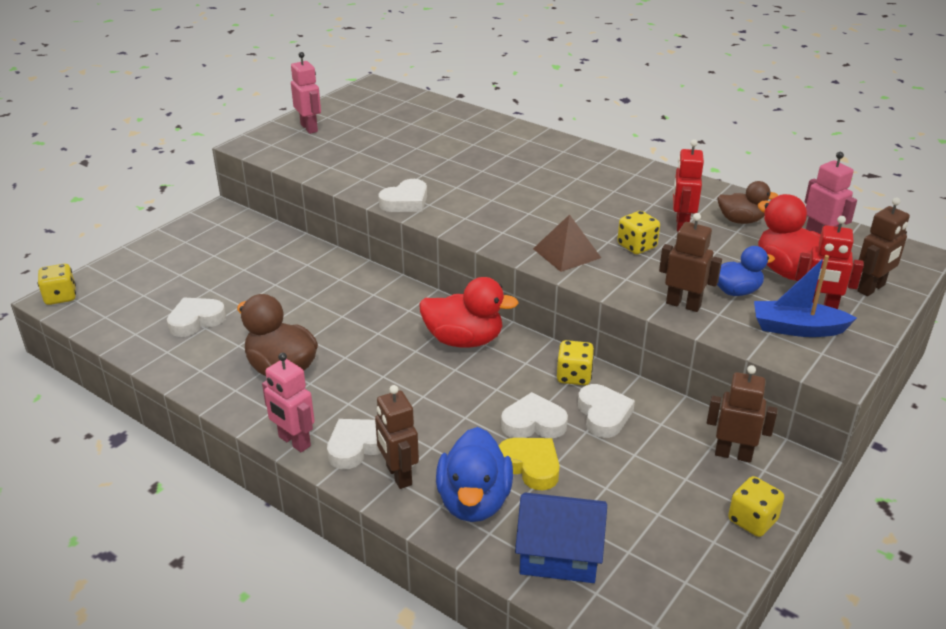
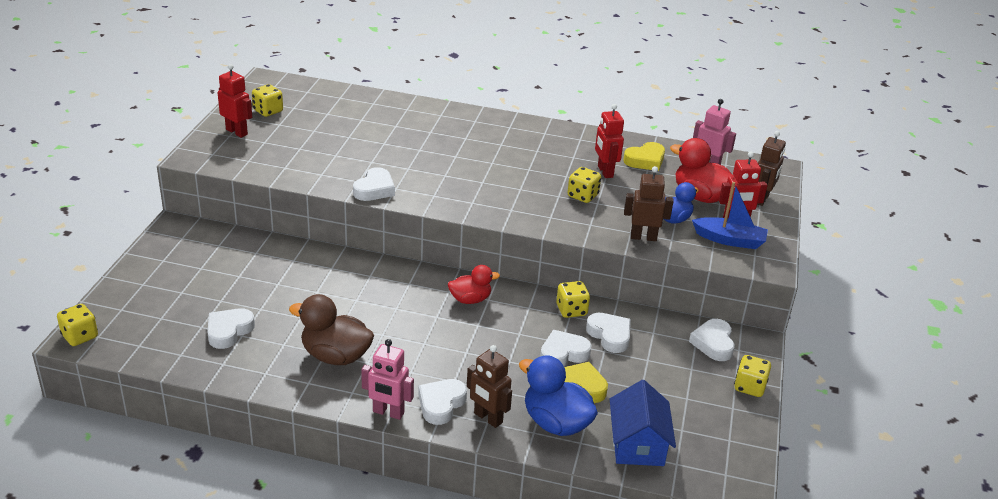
camera: 25 degrees left, 0 degrees up
(309, 128) = (237, 132): pink robot -> red robot
(354, 113) = (268, 111): none -> yellow dice
(464, 340) = (470, 299): red duck -> red duck, size x0.63
(474, 501) = (556, 423): blue duck -> blue duck turned 150 degrees clockwise
(559, 554) = (637, 444): blue house -> blue house turned 75 degrees counterclockwise
(567, 253) = (534, 211): brown pyramid -> none
(733, 454) = (713, 343): brown robot -> white heart
(740, 220) = (645, 160): brown duck -> yellow heart
(797, 328) = (729, 240): blue boat -> blue boat turned 150 degrees counterclockwise

